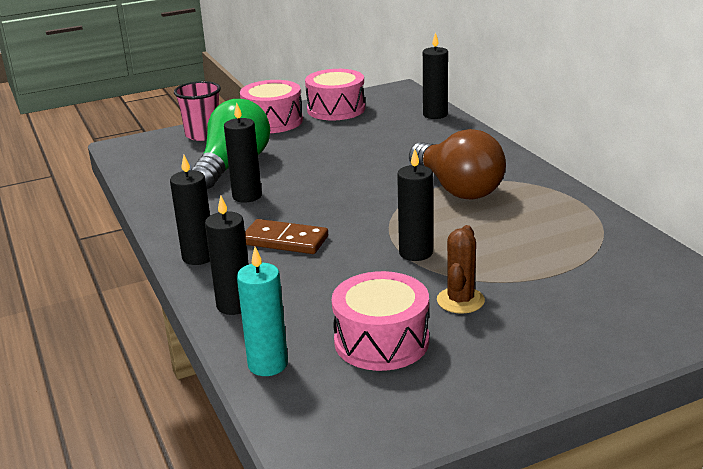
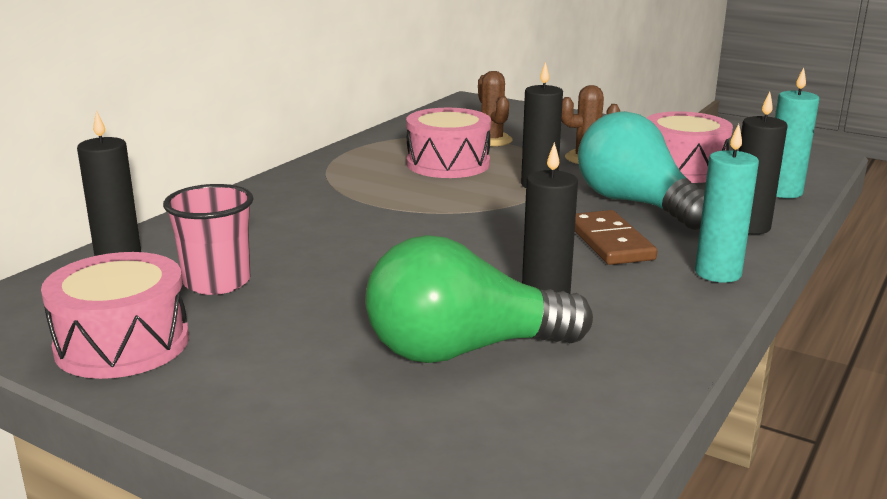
camera: 125 degrees left, 5 degrees down
(198, 257) = (718, 273): black candle -> turquoise candle
(203, 135) = (359, 446): pink cup -> pink cup (217, 282)
(273, 121) = (228, 389): pink drum -> pink drum (448, 164)
(332, 278) = (635, 204): none -> turquoise light bulb
(457, 188) = (375, 196): brown light bulb -> none
(559, 271) = (491, 140): none -> brown cactus

